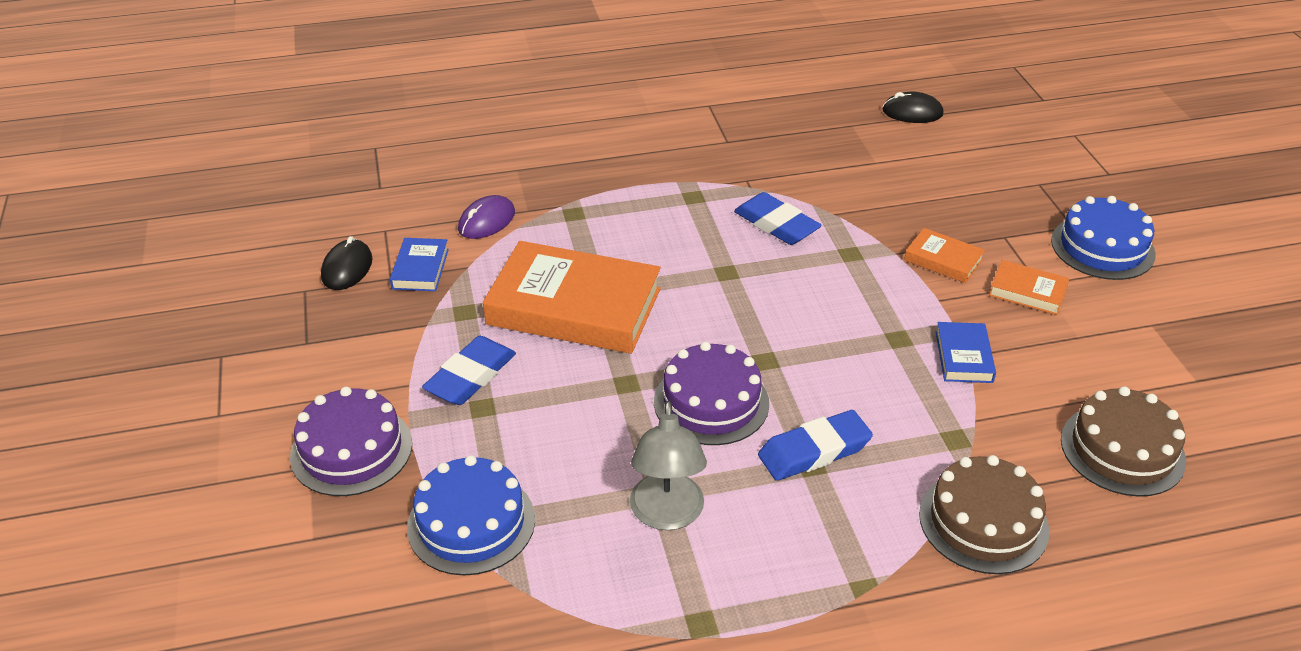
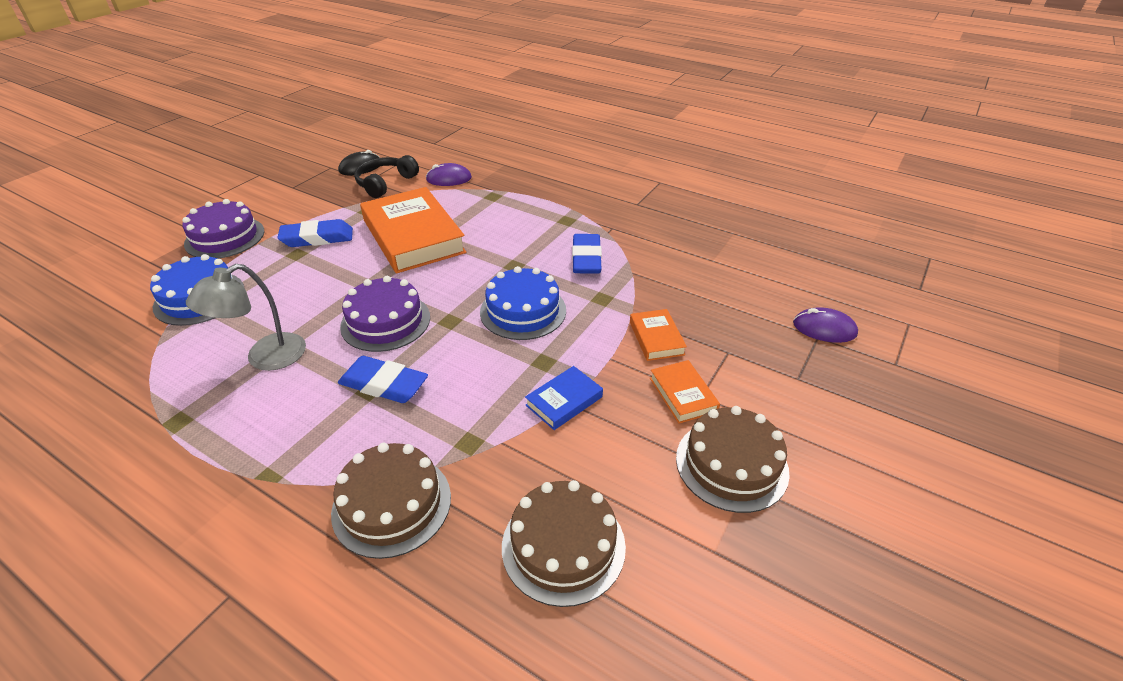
camera: 45 degrees right, 0 degrees up
(420, 269) = (385, 183): blue book -> black headphones
(912, 112) = (791, 246): black mouse -> none
(1034, 174) = (824, 328): none -> purple mouse
(1102, 247) = (798, 406): blue cake -> blue cake (523, 311)
(1126, 318) = (731, 464): none -> brown cake

